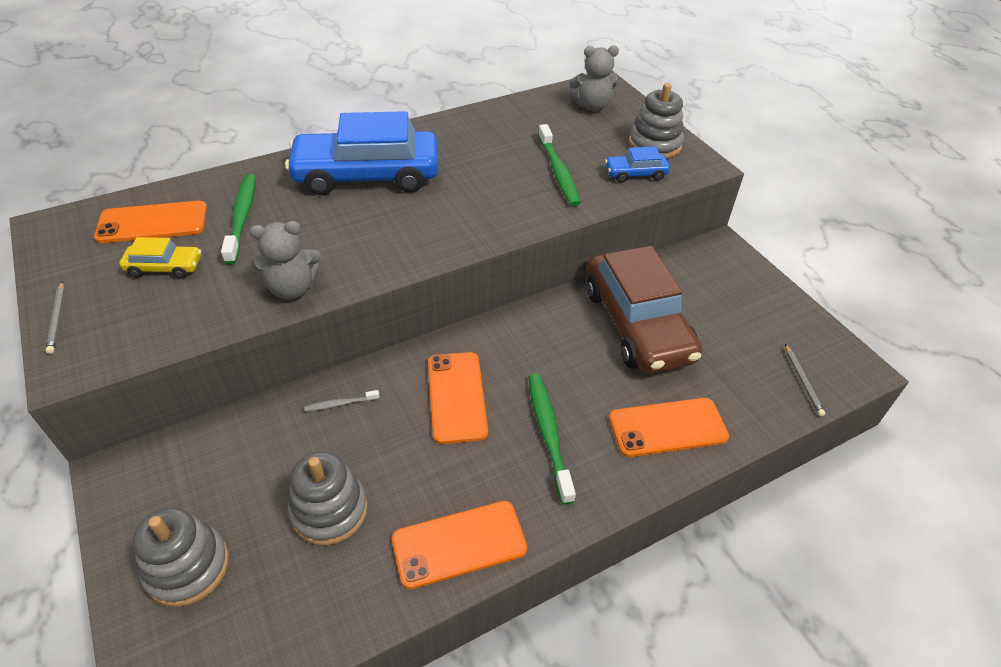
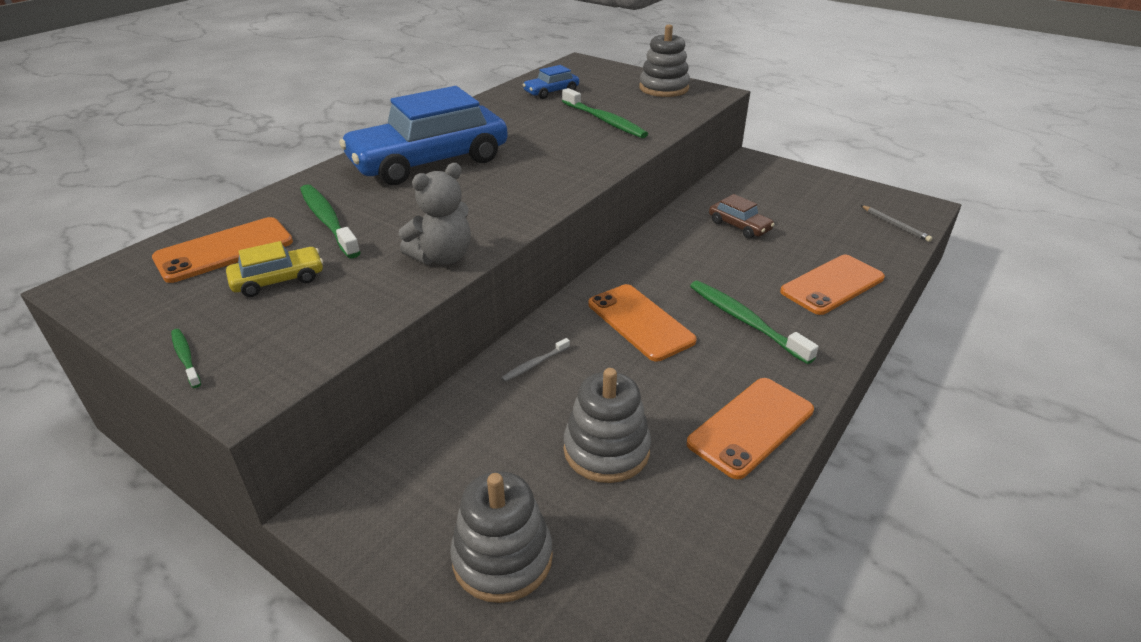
camera: 25 degrees left, 10 degrees down
(58, 319) = (186, 358): grey pencil -> green toothbrush
(592, 106) = (586, 76): grey teddy bear -> none
(635, 173) = (669, 108): blue car -> blue car (551, 92)
(637, 324) = (739, 226): brown car -> brown car, size x0.44

